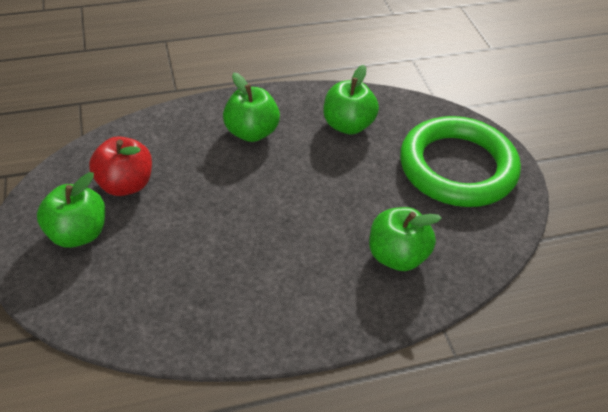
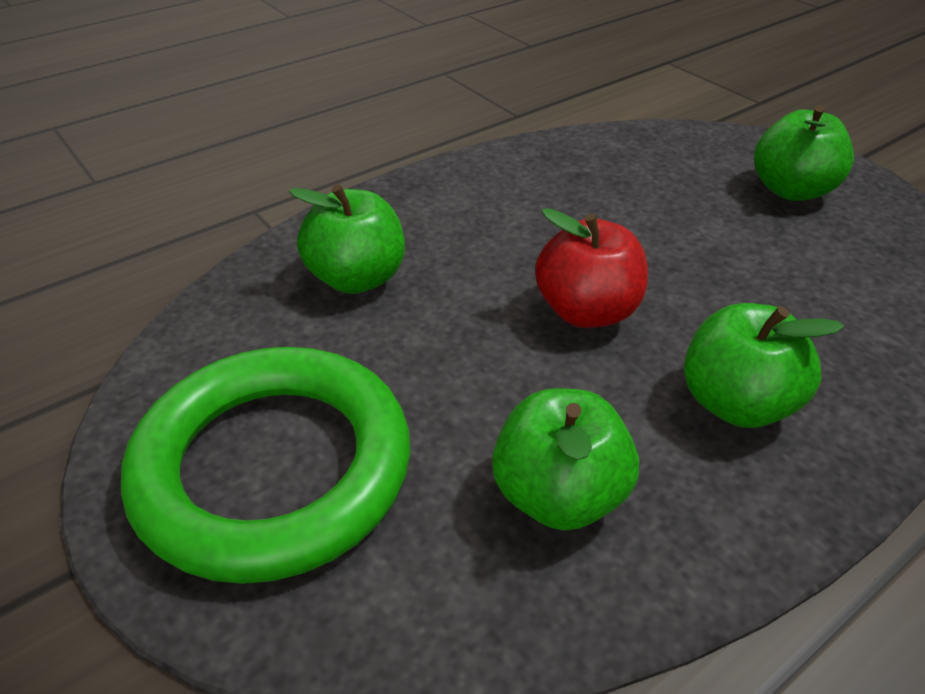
camera: 160 degrees right, 5 degrees down
(126, 184) = (818, 254): red apple -> red apple (587, 311)

